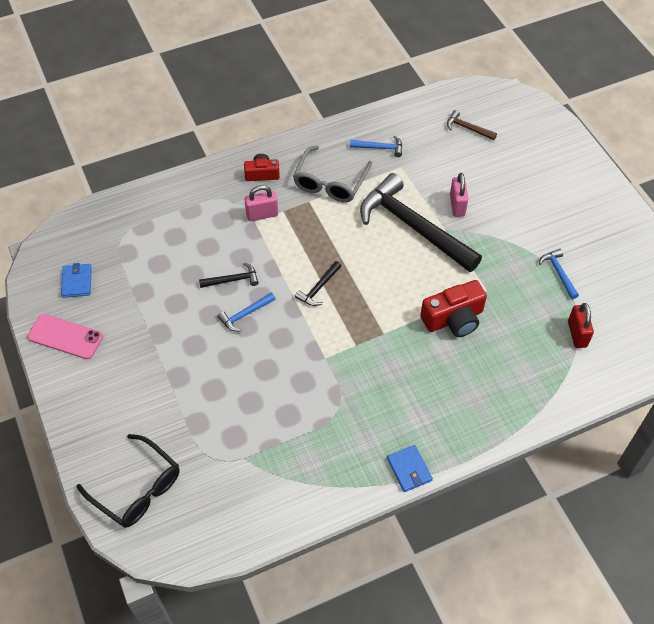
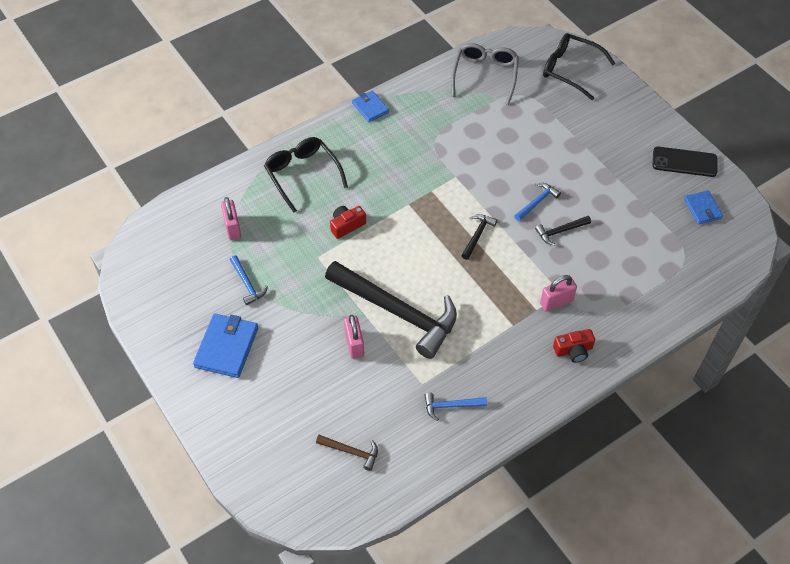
camera: 170 degrees right, 0 degrees up
(65, 337) = (684, 162): pink phone -> black phone
(330, 182) = (496, 352): grey glasses -> grey glasses (485, 76)
(453, 319) = (346, 225): red camera -> red camera, size x0.61
(499, 386) = (302, 175): none -> black glasses
(575, 219) = (226, 347): none -> blue wallet
(577, 334) = (232, 228): red padlock -> pink padlock

